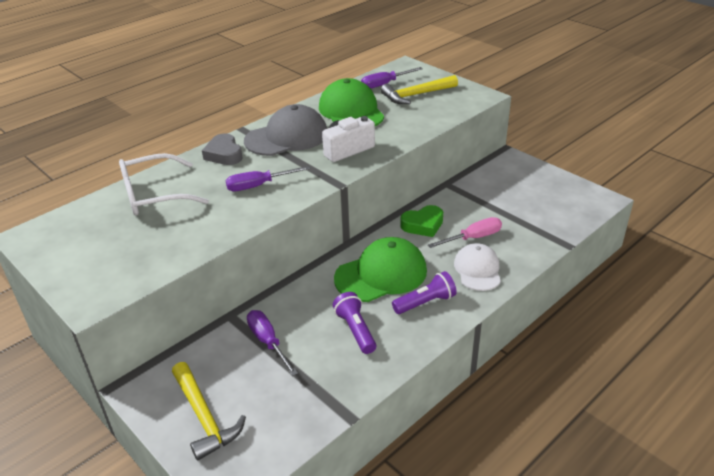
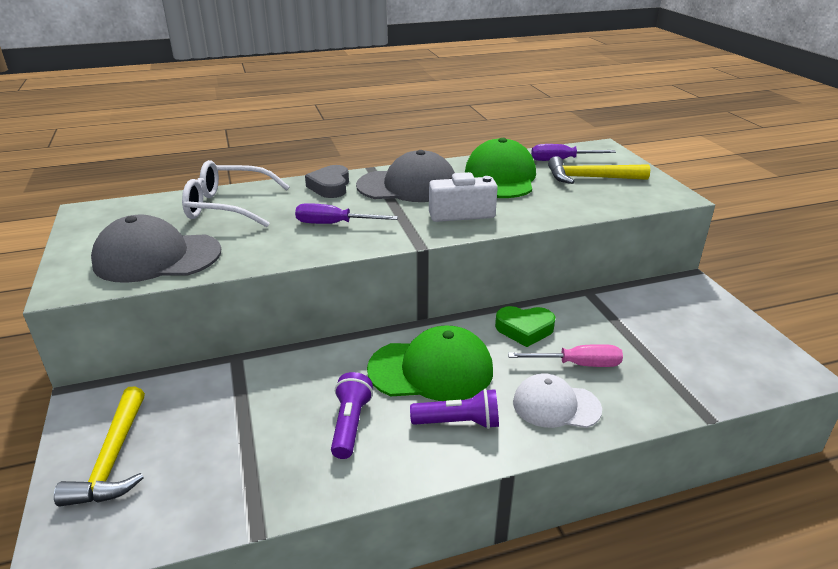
camera: 25 degrees right, 5 degrees down
(141, 255) = (157, 257): none -> grey cap
(268, 342) = (247, 401): purple screwdriver -> none
(477, 270) = (556, 405): white cap -> white cap turned 105 degrees counterclockwise

